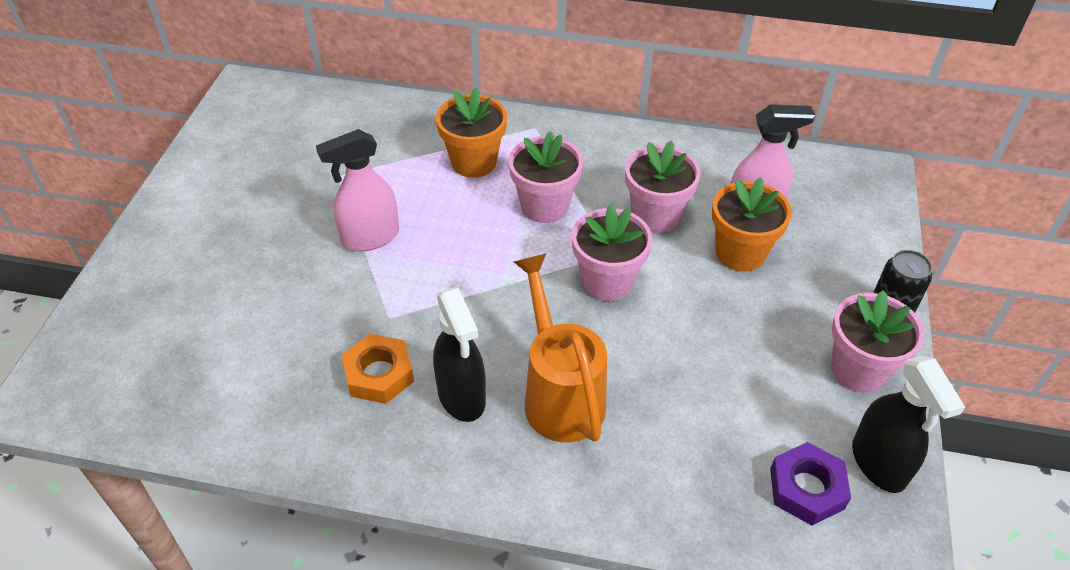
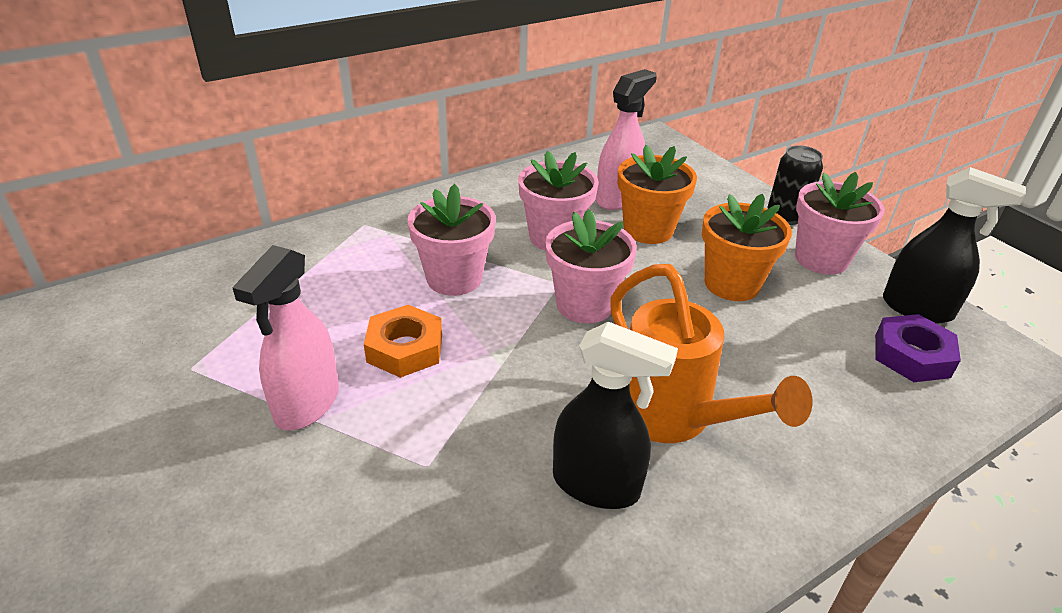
camera: 45 degrees left, 10 degrees down
(379, 374) = (488, 529): orange nut -> orange nut (405, 348)
(474, 162) = (338, 278): orange flower pot -> orange flower pot (731, 284)
(560, 394) = (673, 417): orange watering can -> orange watering can turned 150 degrees counterclockwise

